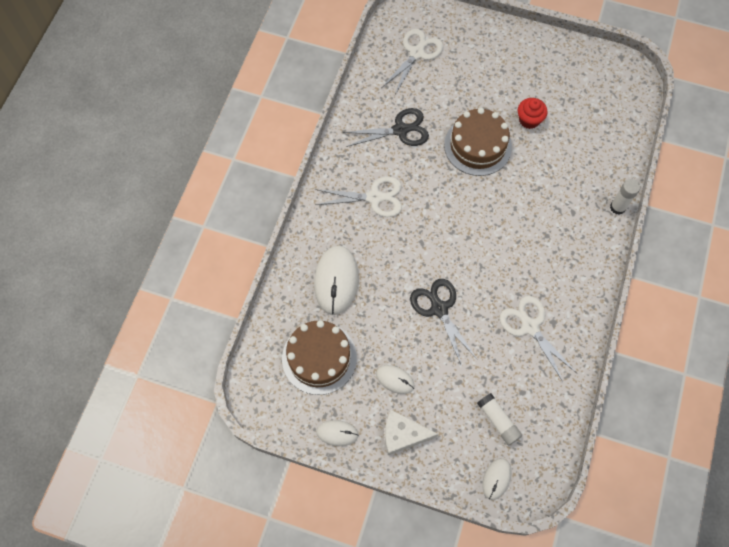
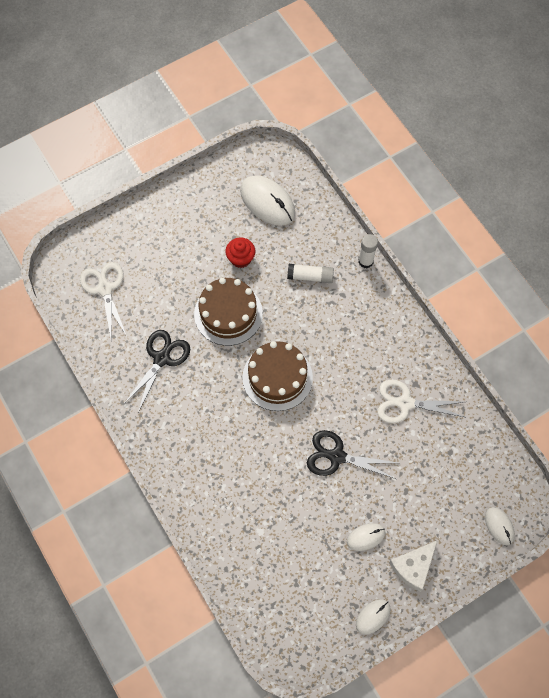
camera: 50 degrees left, 0 degrees up
(319, 358) = (300, 581): brown cake -> brown cake (277, 377)
(336, 281) = (247, 515): white mouse -> white mouse (267, 202)
(374, 197) = (202, 427): white scissors -> none
(498, 421) = (457, 488): white glue stick -> white glue stick (310, 276)

